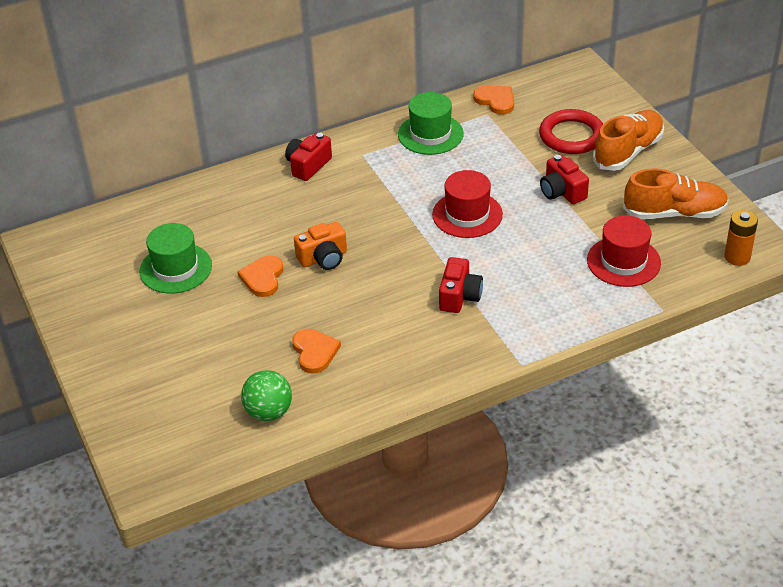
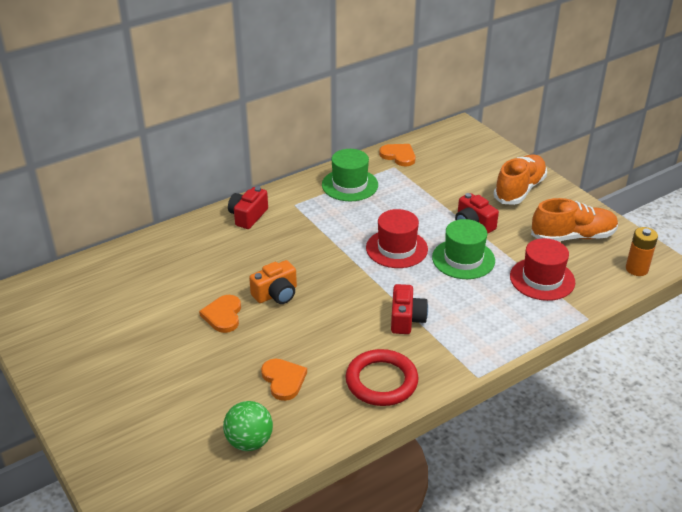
camera: 10 degrees left, 5 degrees down
(175, 268) = (140, 312): green hat -> green hat (463, 259)
(571, 136) = (469, 180): red ring -> red ring (381, 381)

